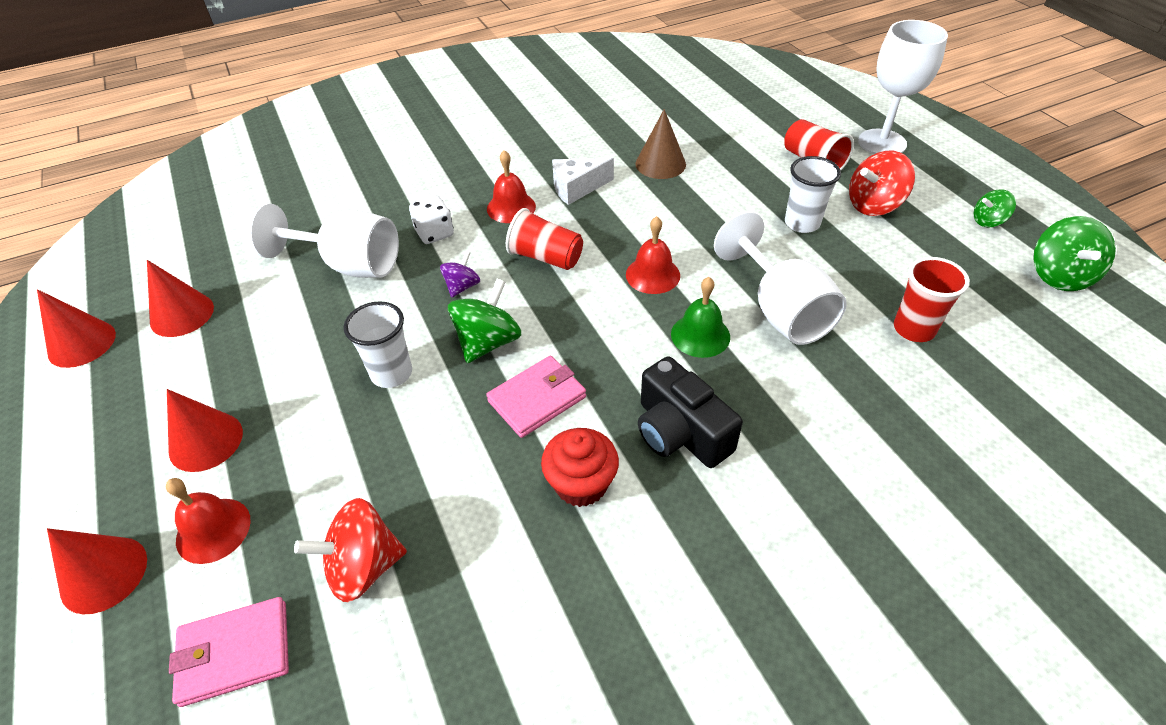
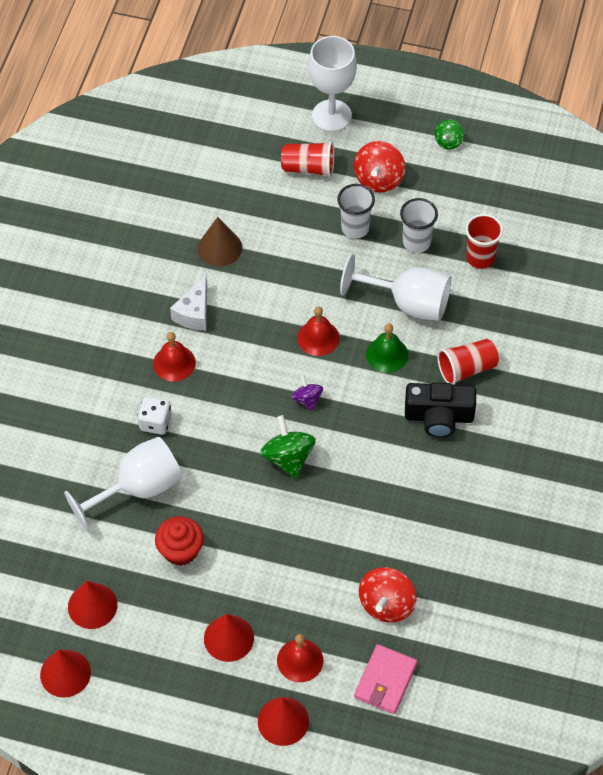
camera: 50 degrees left, 10 degrees up
(391, 373) = (265, 520): white cup -> white cup (416, 242)
(462, 286) = (226, 440): purple spinning top -> purple spinning top (307, 399)
(537, 399) = (355, 463): pink wallet -> none
(546, 257) = (245, 379): red cup -> red cup (466, 369)
(581, 484) = (427, 482): red cupcake -> red cupcake (180, 550)
(1059, 276) = (514, 158): green spinning top -> none

